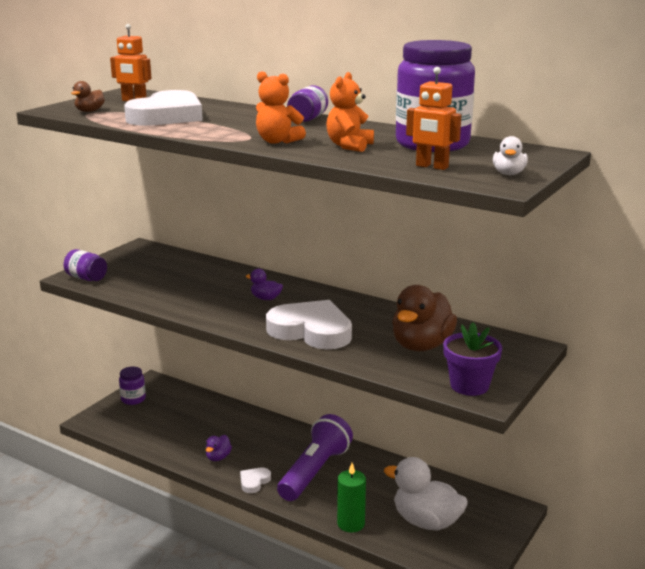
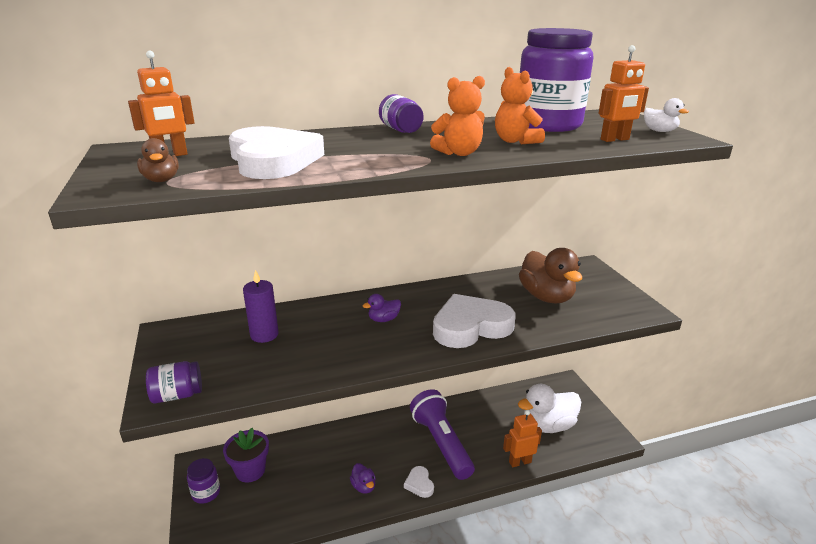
camera: 50 degrees left, 5 degrees up
(182, 272) = (264, 335): none -> purple candle
(351, 524) = (520, 462): green candle -> orange robot
(469, 386) = (624, 308): purple flower pot -> purple flower pot (250, 471)

